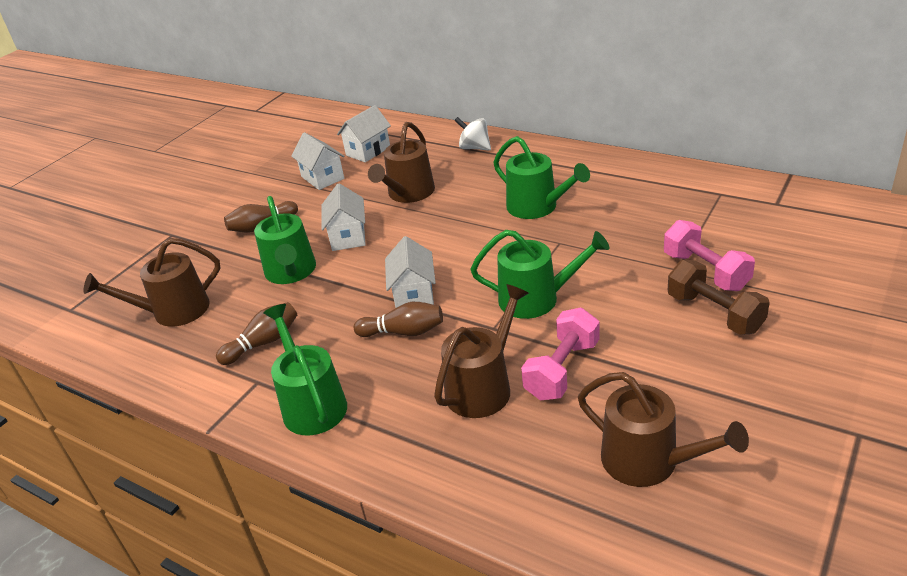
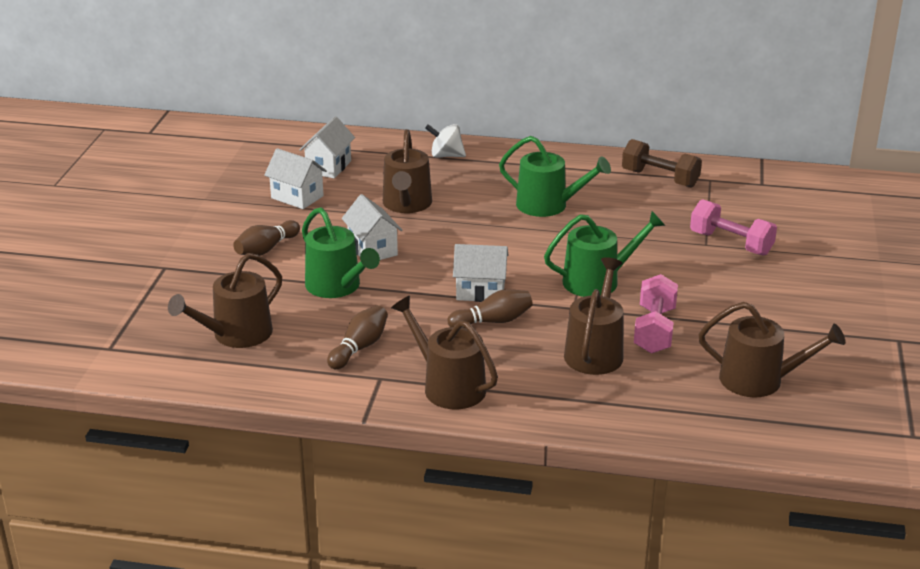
camera: 25 degrees left, 5 degrees down
(312, 404) = (448, 386): green watering can -> brown watering can
(414, 295) = (480, 291): white house -> white house turned 60 degrees counterclockwise
(714, 313) = (754, 274): brown dumbbell -> brown dumbbell (660, 178)

